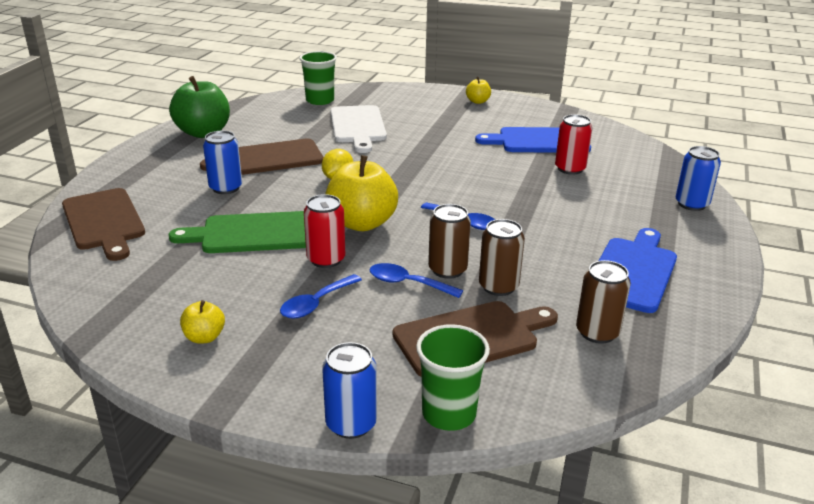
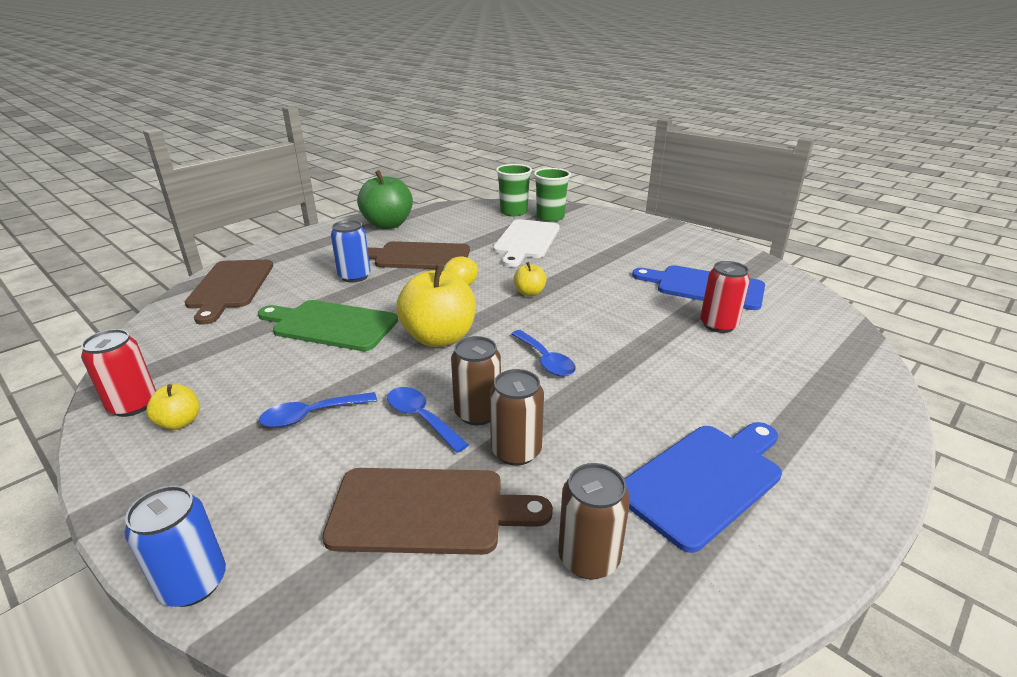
camera: 25 degrees right, 0 degrees up
(326, 259) = (368, 368): red can -> red can (133, 405)
(449, 413) = (305, 614): green cup -> green cup (550, 217)
(477, 101) = (668, 235): yellow apple -> yellow apple (529, 293)
(691, 204) = (855, 404): blue can -> none

